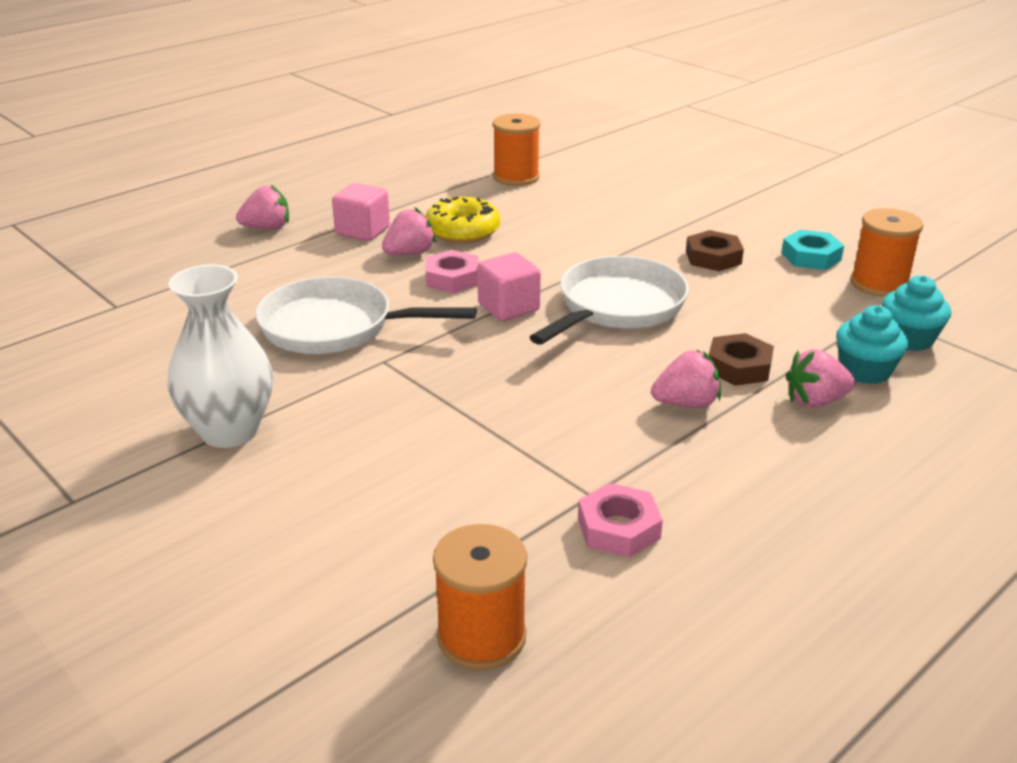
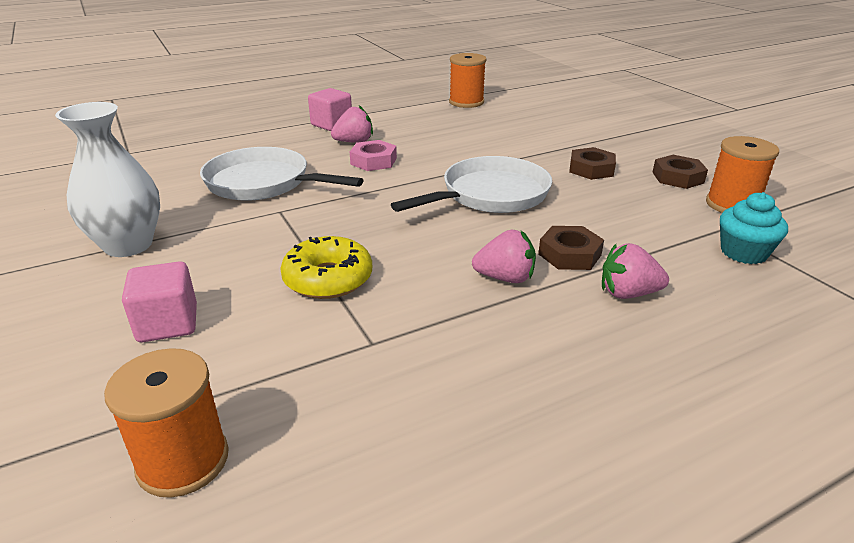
camera: 15 degrees right, 0 degrees up
(267, 228) = (268, 116): pink strawberry -> none
(462, 231) = (403, 131): yellow donut -> yellow donut (328, 279)
(508, 307) = (402, 185): pink cube -> pink cube (168, 324)
(618, 528) = (378, 379): pink nut -> none
(811, 257) = (677, 177): turquoise nut -> brown nut
(865, 371) = (688, 274): turquoise cupcake -> none

